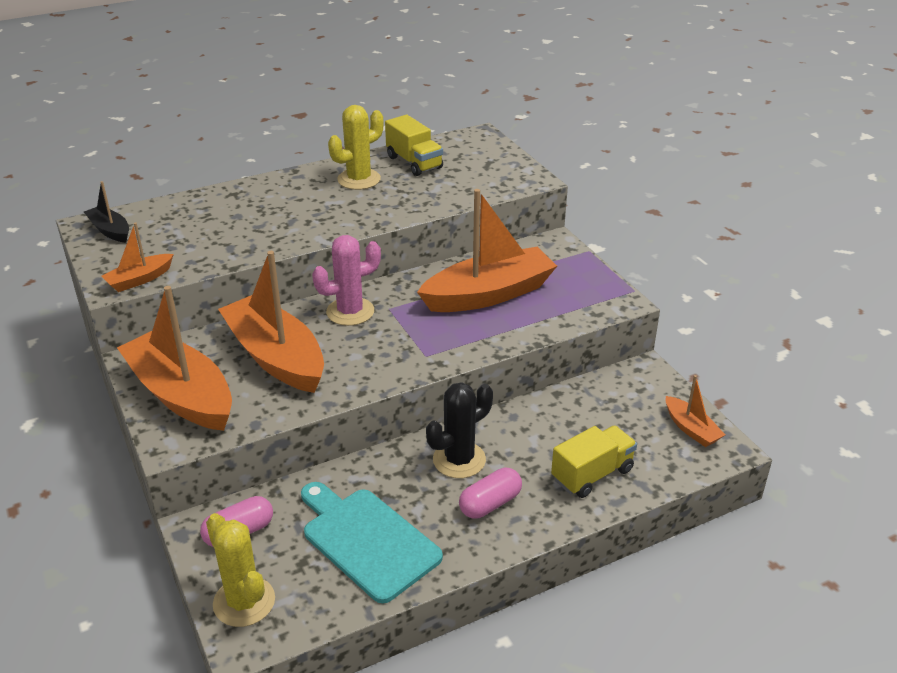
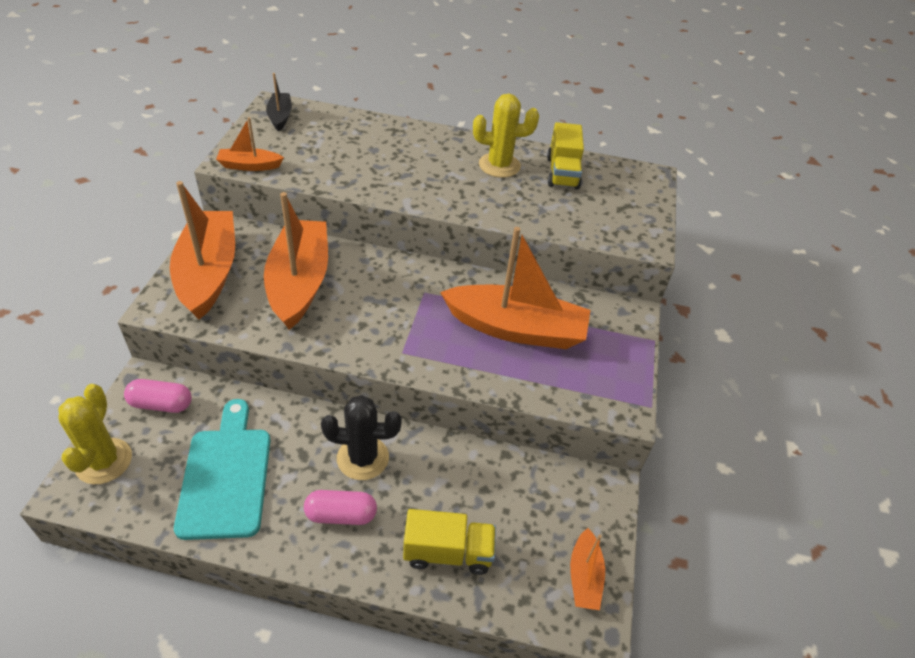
camera: 35 degrees right, 10 degrees up
(350, 312) = (393, 277): pink cactus -> none

